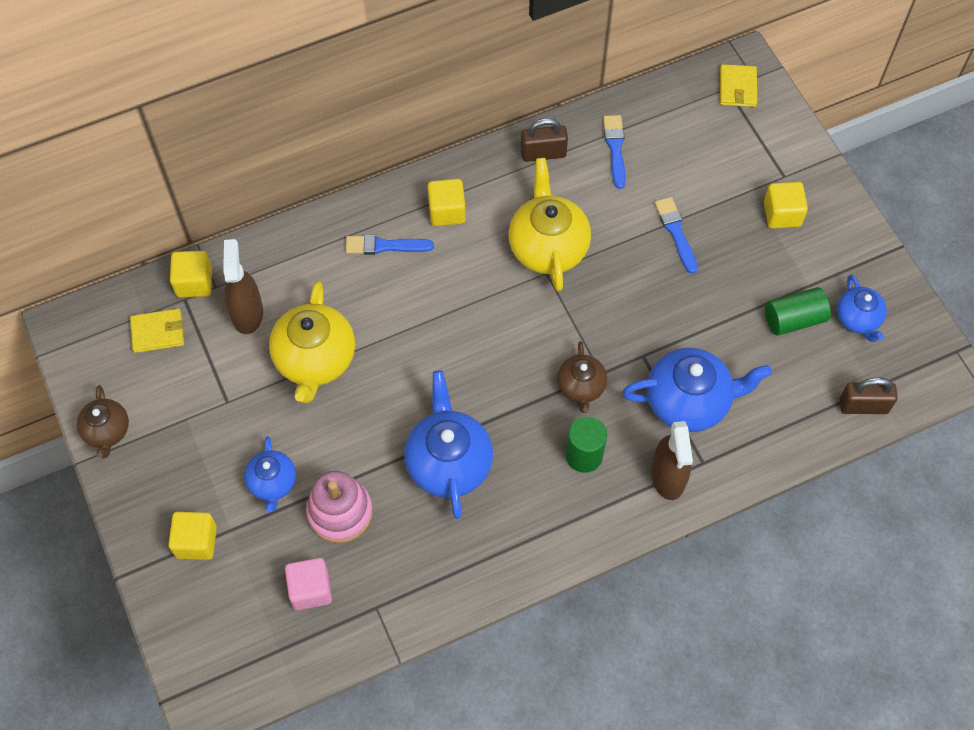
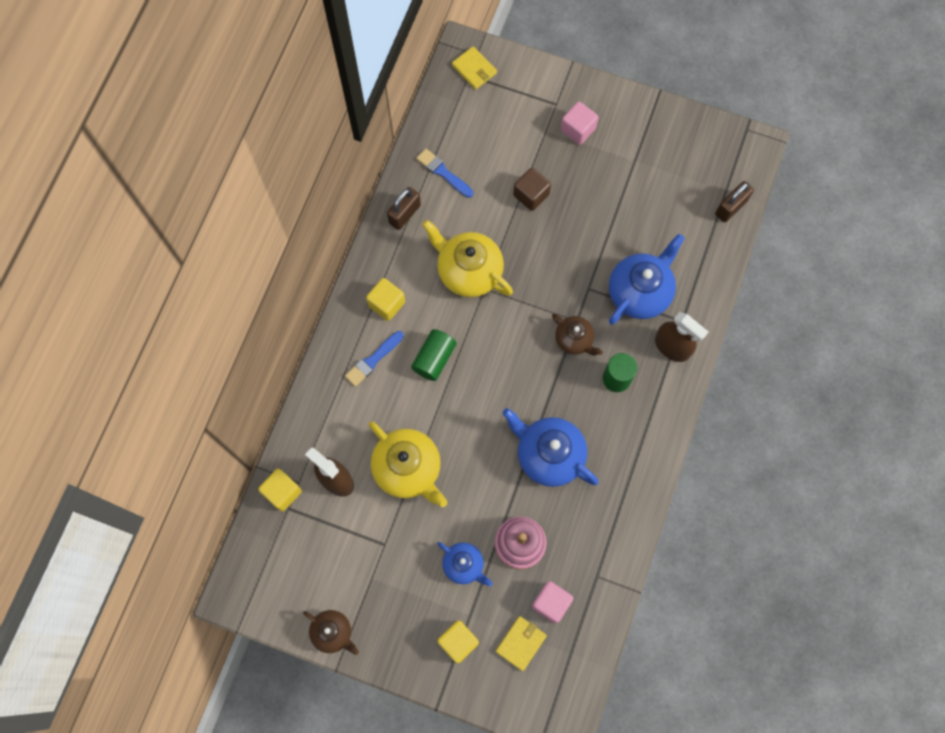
camera: 45 degrees left, 10 degrees up
(158, 332) = (295, 544): yellow wallet -> yellow wallet (521, 643)
(676, 232) = (531, 195): blue brush -> brown cube
(782, 214) = (578, 129): yellow cube -> pink cube
(794, 319) = (646, 189): green cylinder -> green cylinder (434, 359)
(858, 319) = (679, 157): blue teapot -> none

